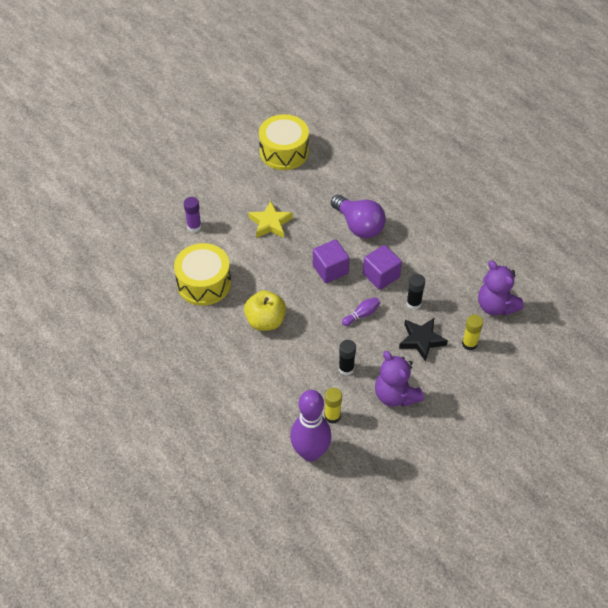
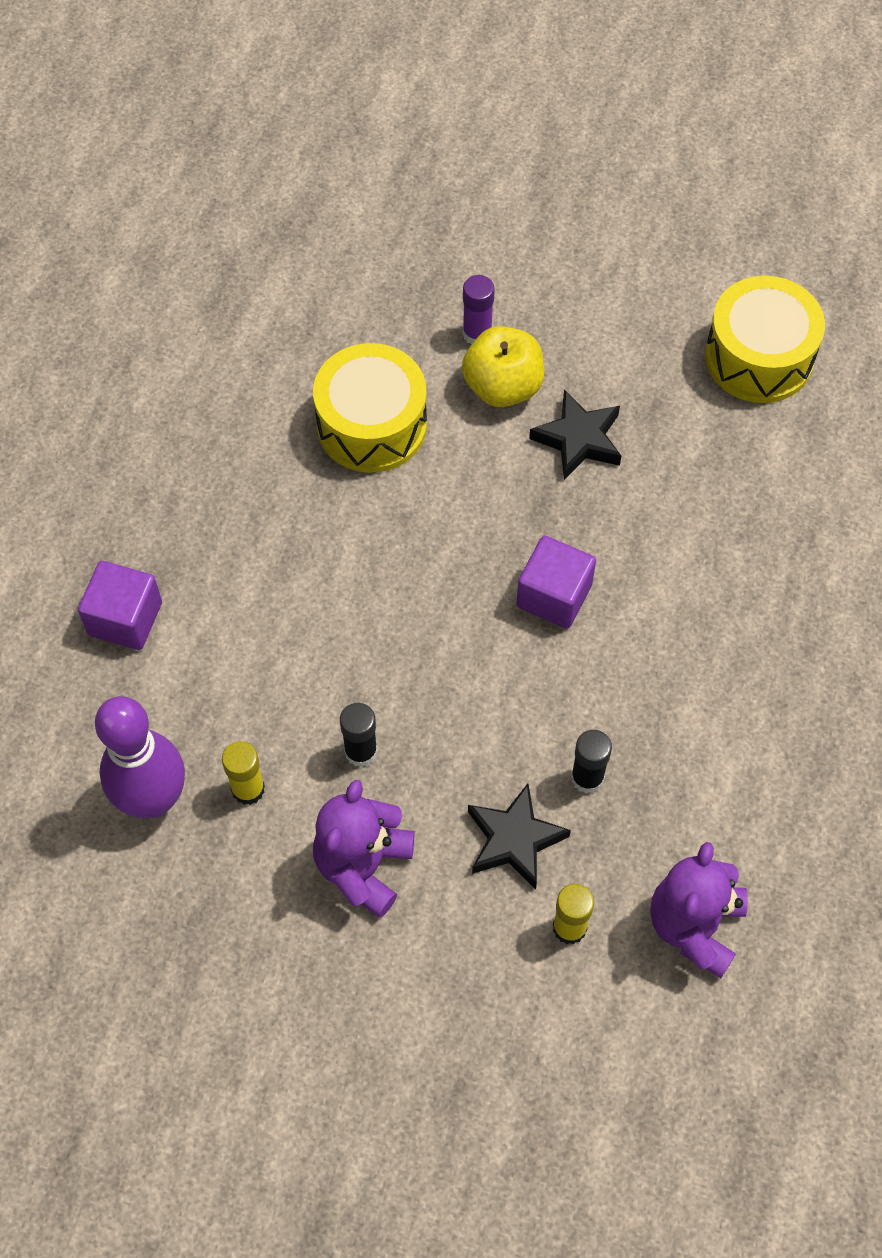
camera: 55 degrees right, 10 degrees up
(265, 321) = (365, 565): yellow apple -> yellow apple (503, 386)
(270, 223) = (578, 439): yellow star -> black star
(359, 225) = (691, 580): purple light bulb -> none
(362, 314) = (495, 707): purple bowling pin -> none
(381, 275) = (607, 685): purple cube -> purple cube (125, 618)

